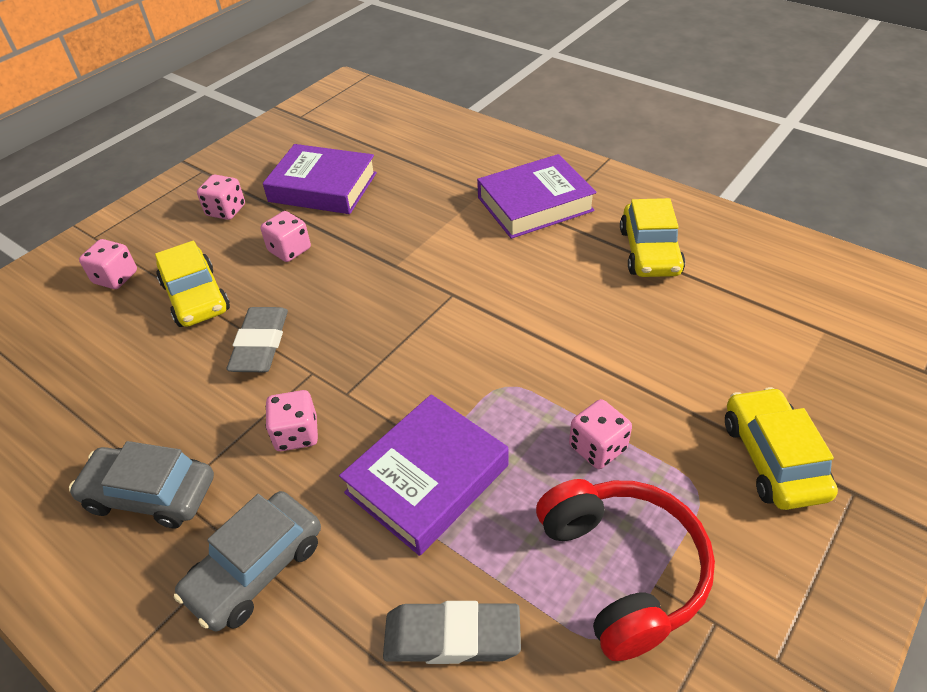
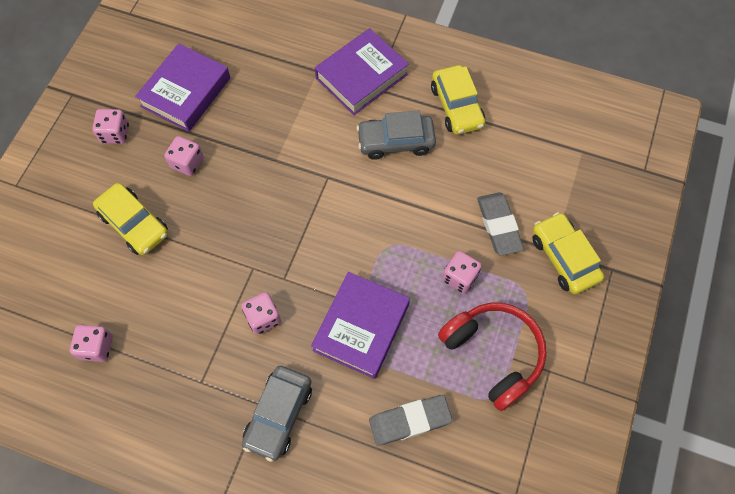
camera: 20 degrees left, 20 degrees up
(116, 277) = (59, 221): pink dice -> pink dice (97, 347)
(150, 494) = (185, 386): grey car -> grey car (396, 142)
(260, 344) = (205, 254): grey eraser -> grey eraser (499, 225)
(323, 187) = (186, 92): purple book -> purple book turned 60 degrees counterclockwise

